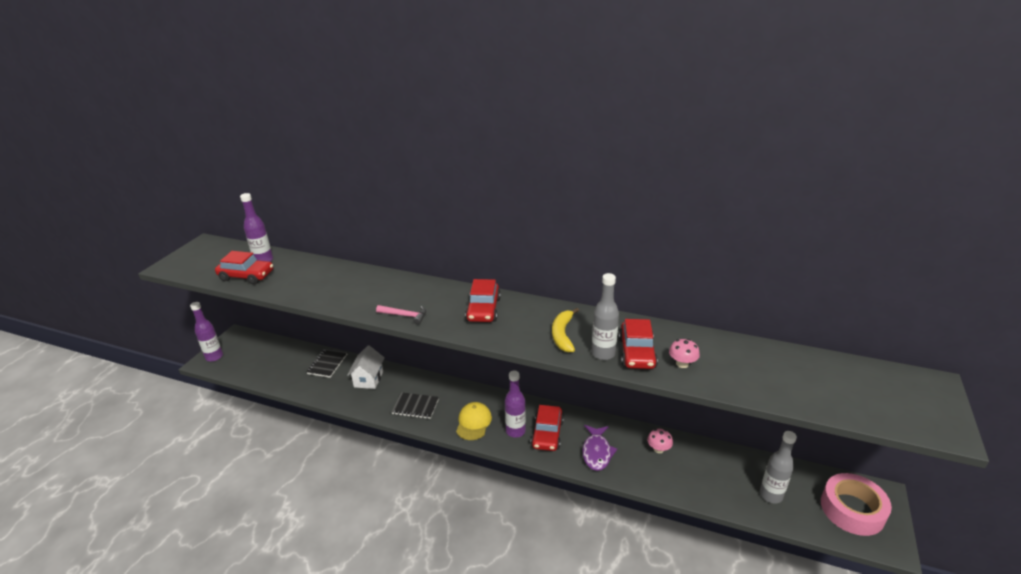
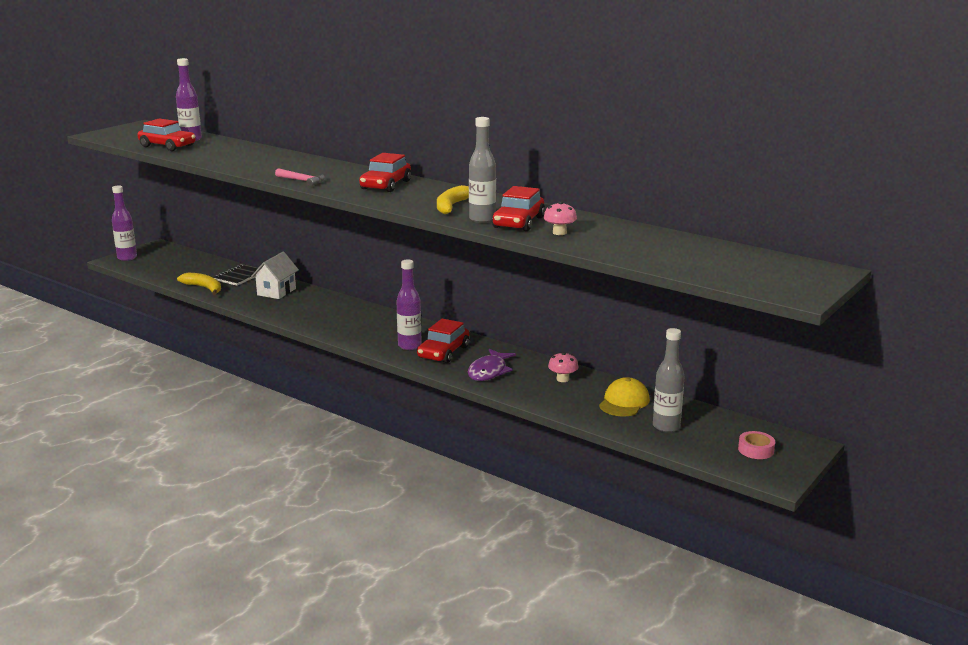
camera: 15 degrees right, 10 degrees down
(302, 386) = (204, 288): none -> yellow banana
(415, 407) = (313, 316): black notebook -> none
(473, 422) = (368, 334): yellow cap -> yellow cap (624, 402)
(852, 509) = (756, 450): pink tape -> pink tape, size x0.48

